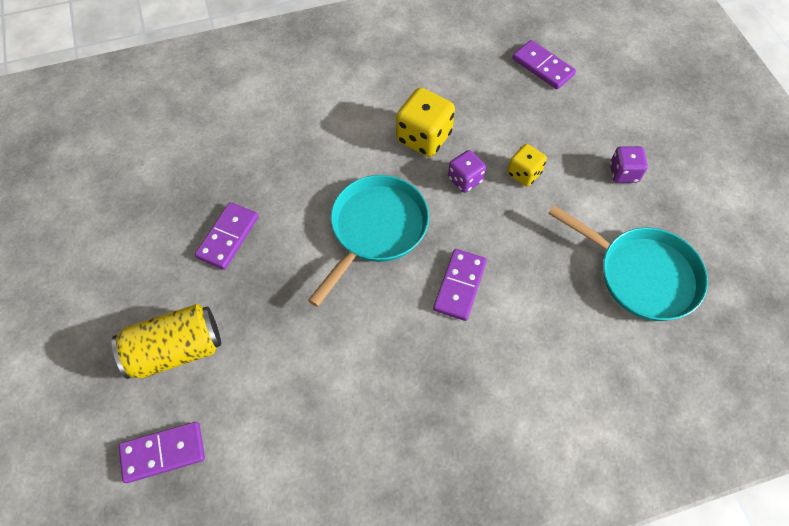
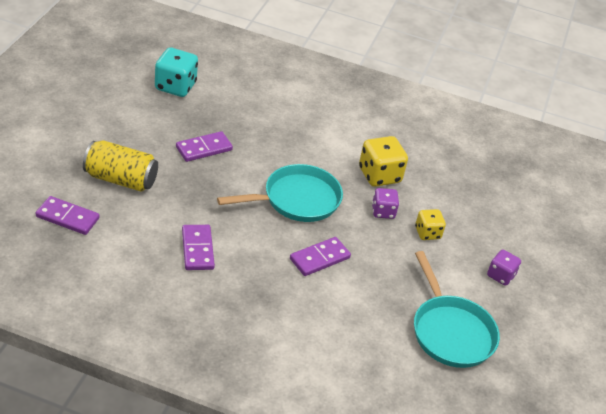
camera: 30 degrees right, 20 degrees down
(126, 177) = (175, 86): none -> turquoise dice
(543, 67) = (507, 189): purple domino -> purple domino (197, 249)

